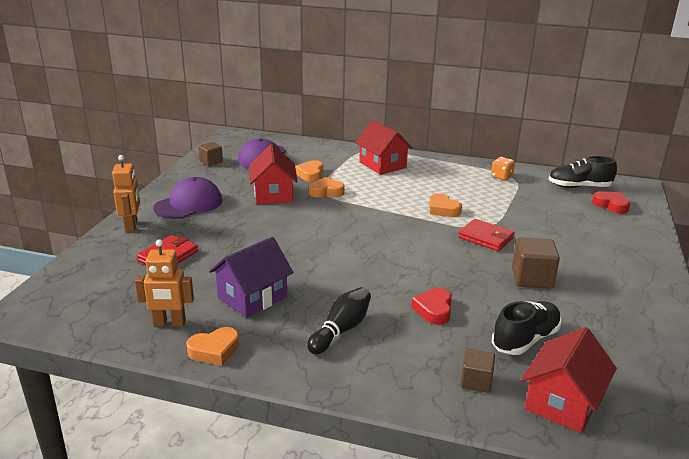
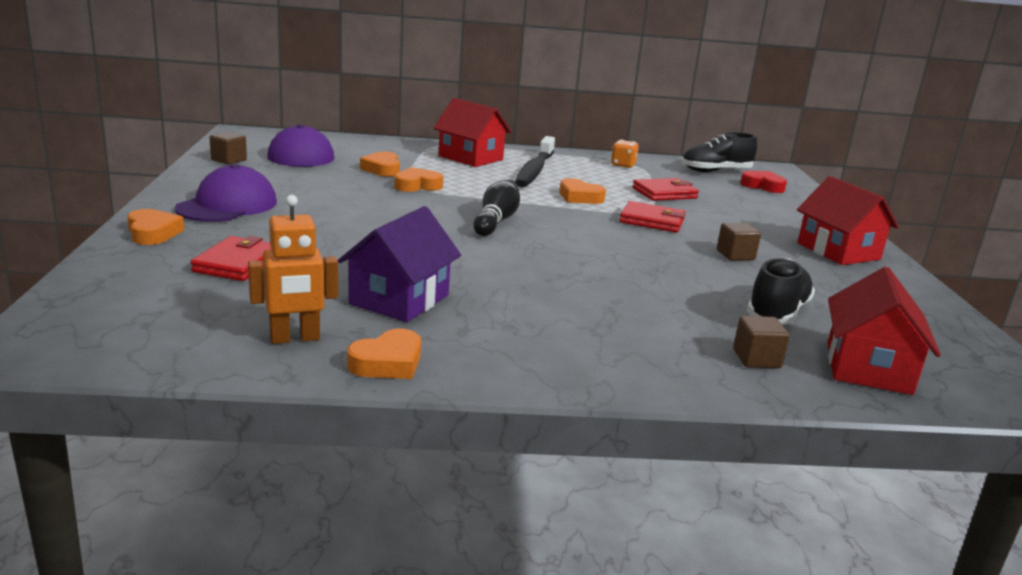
camera: 20 degrees left, 5 degrees down
(131, 226) = (153, 233): orange robot -> orange heart
(273, 194) = (346, 191): red house -> red house (838, 251)
(341, 330) = (549, 324): black bowling pin -> black bowling pin (496, 221)
(424, 180) = (534, 170): none -> black toothbrush
(434, 310) = (648, 293): red heart -> none
(516, 209) = (664, 193): none -> red wallet
(532, 278) = (735, 255): brown cube -> brown cube, size x0.63

